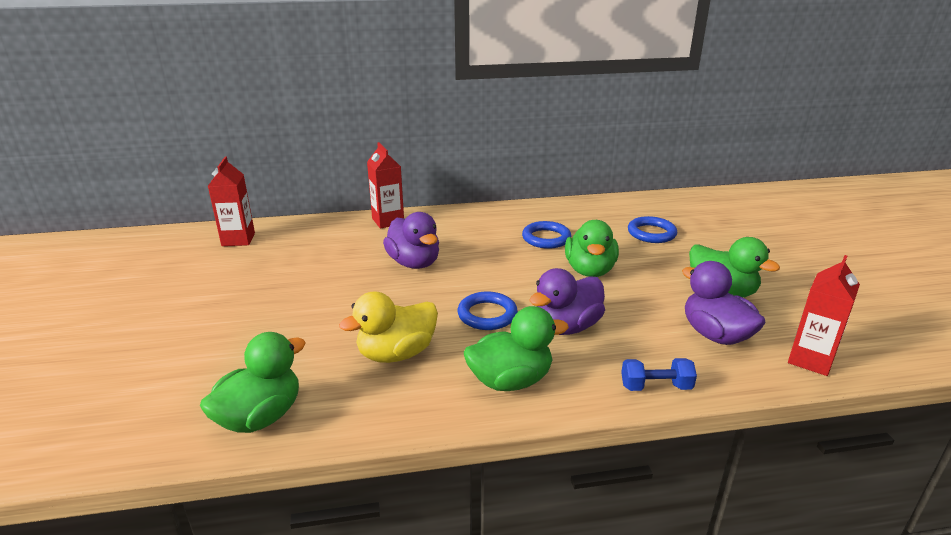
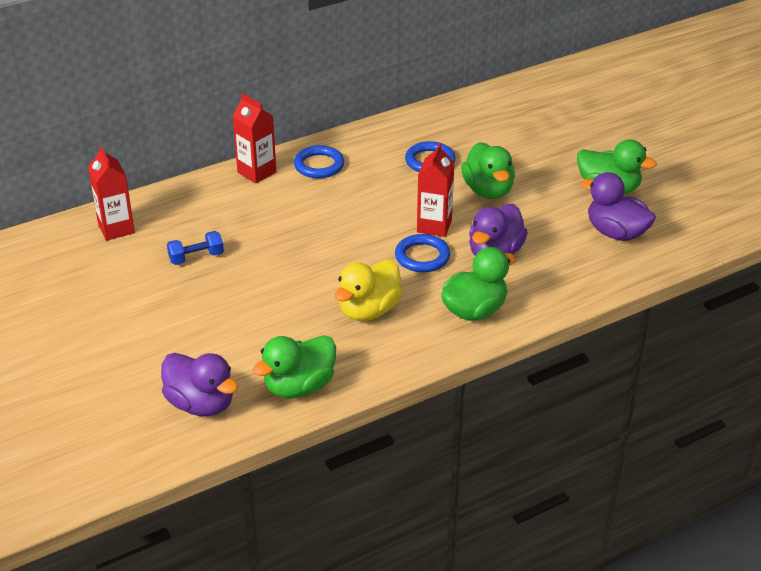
camera: 20 degrees left, 10 degrees up
(260, 417) = (299, 386): green duck -> green duck turned 150 degrees counterclockwise
(414, 263) = (320, 218): purple duck -> purple duck (201, 404)
(651, 233) = (526, 134): blue ring -> blue ring (319, 165)
(655, 386) = (585, 289): blue dumbbell -> blue dumbbell (196, 257)
(810, 360) = (692, 239): red carton -> red carton (434, 226)

